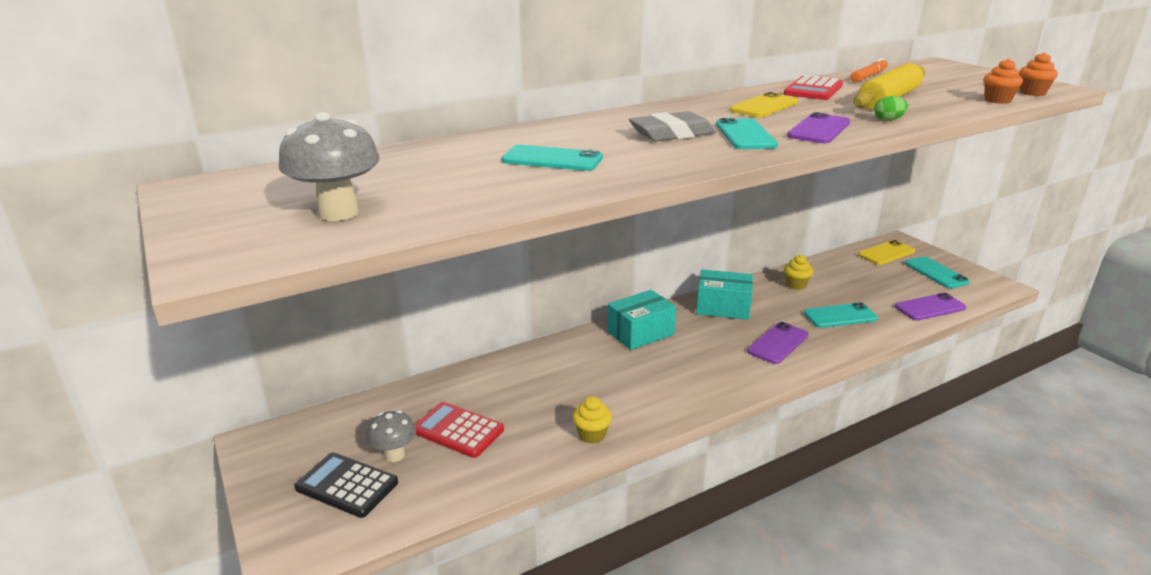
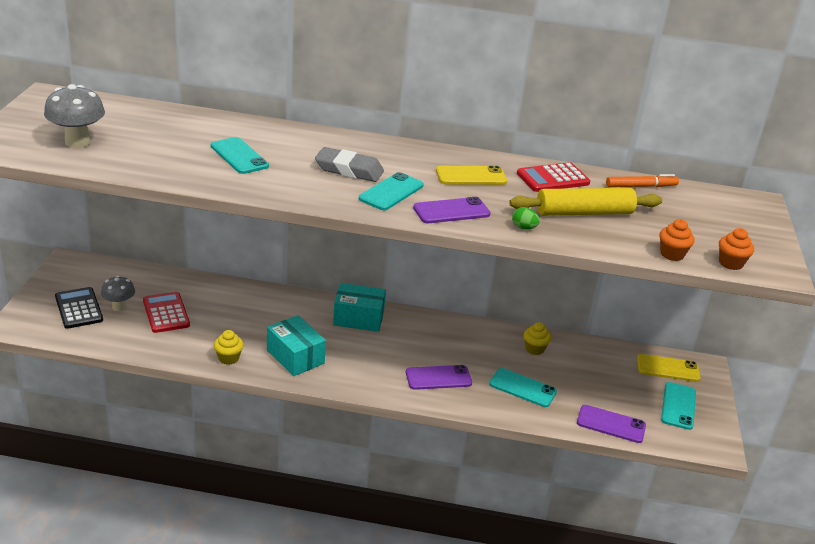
camera: 35 degrees right, 5 degrees up
(723, 307) = (446, 333): turquoise box -> turquoise box (295, 357)

